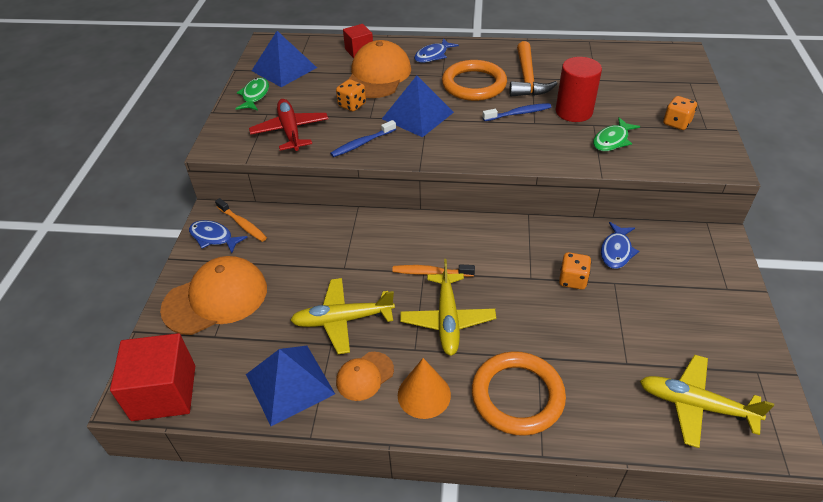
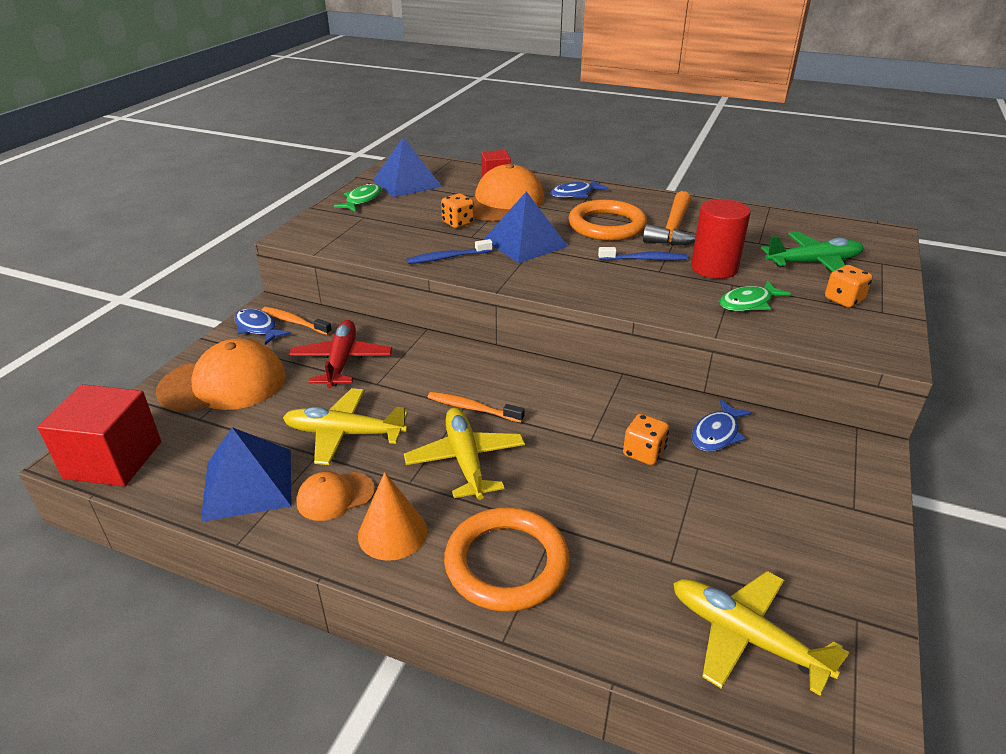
camera: 15 degrees right, 10 degrees down
(242, 224) = (294, 322): orange toothbrush -> orange toothbrush turned 150 degrees clockwise
(290, 131) = (378, 235): red plane -> red plane (341, 361)
(447, 319) = (465, 460): yellow plane -> yellow plane turned 150 degrees clockwise
(642, 92) = (813, 263): none -> green plane

